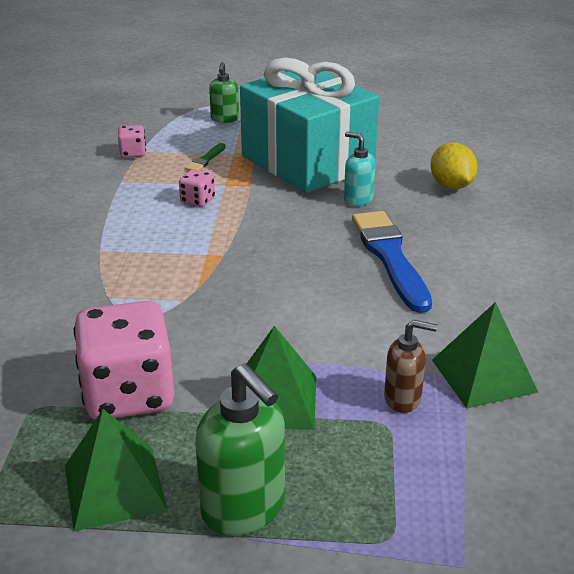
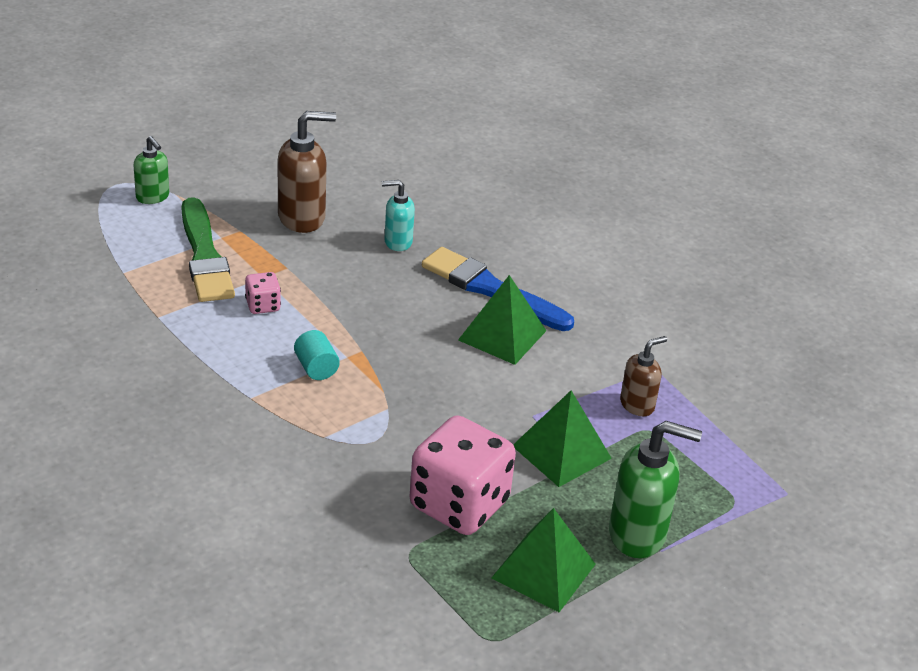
camera: 45 degrees left, 5 degrees up
(133, 153) = (120, 278): pink dice -> none
(173, 252) = (316, 368): none -> turquoise cylinder
(206, 159) = (204, 255): green brush -> green brush, size x2.22
(307, 161) = (302, 218): turquoise gift -> brown soap dispenser
(451, 186) = (454, 194): yellow lemon -> none
(483, 376) = (664, 360): green pyramid -> green pyramid (502, 335)

